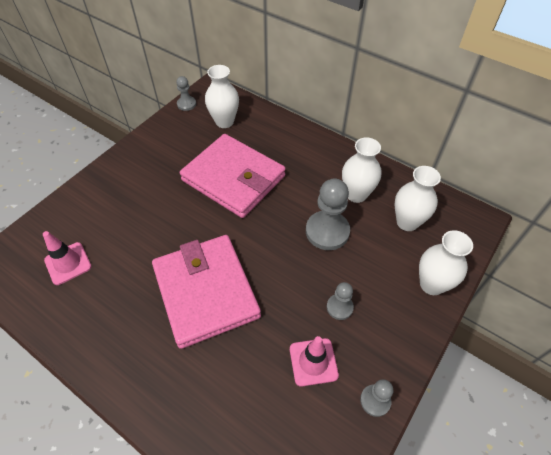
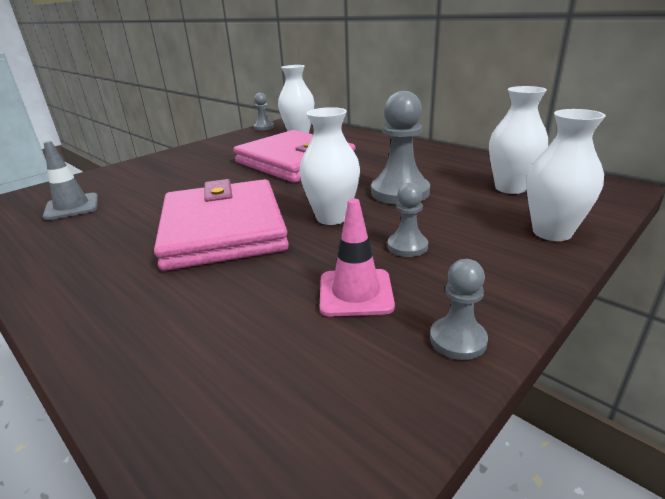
camera: 10 degrees right, 25 degrees down
(68, 263) = (72, 207): pink traffic cone -> grey traffic cone
(356, 194) = (442, 171): white vase -> white vase (332, 217)

